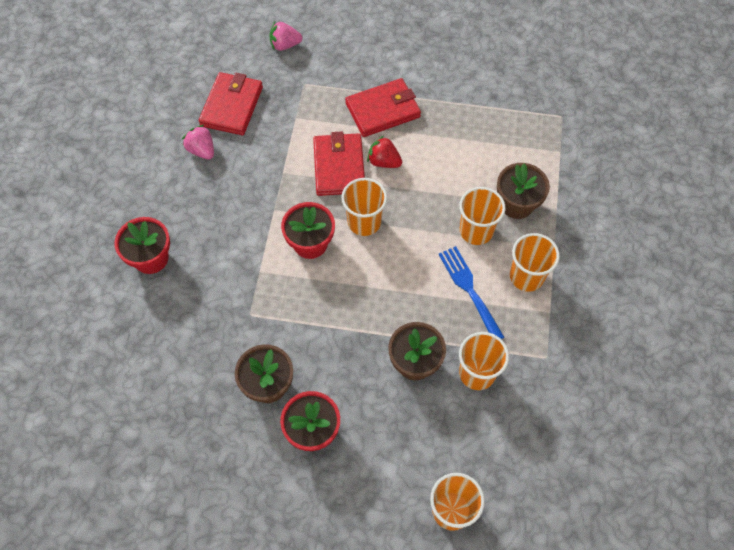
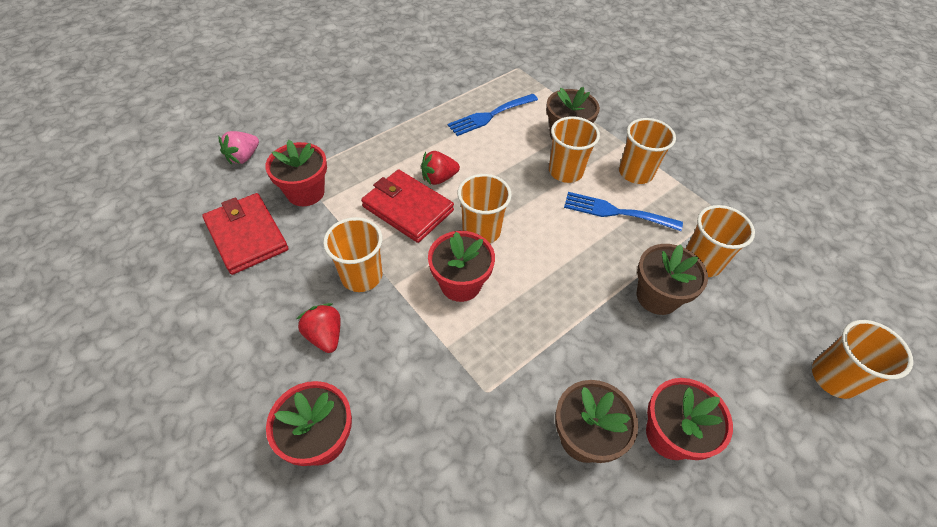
camera: 50 degrees left, 10 degrees down
(202, 150) = (258, 294): pink strawberry -> none
(208, 206) = (325, 335): none -> red strawberry
(263, 188) = (361, 276): none -> orange cup
(293, 103) = (305, 192): none -> red flower pot
(383, 110) = (391, 146): red wallet -> none
(482, 142) = (490, 116): none -> blue fork

